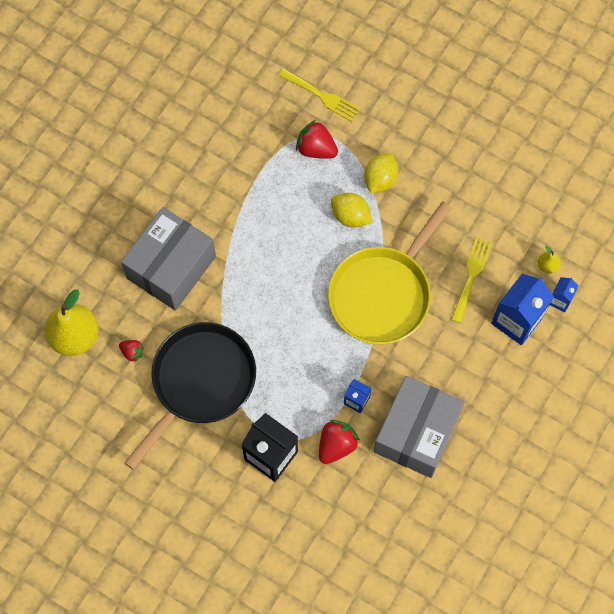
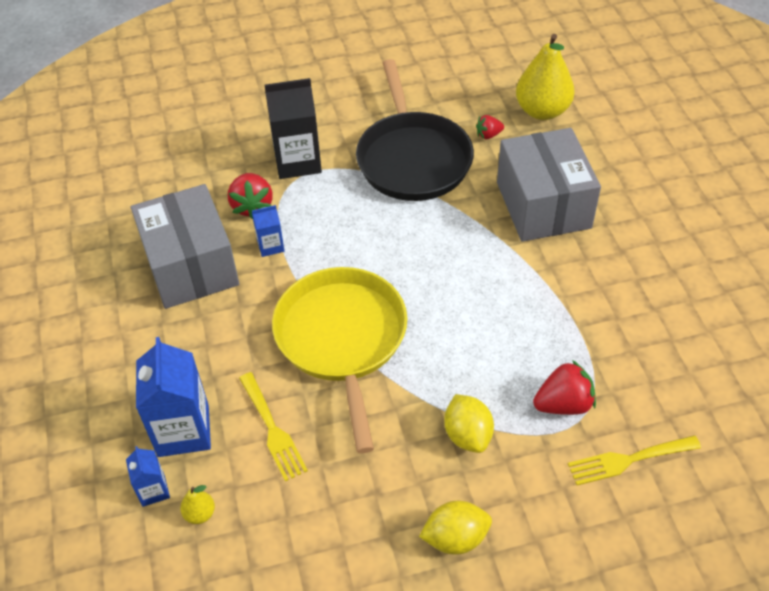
camera: 135 degrees right, 20 degrees down
(350, 216) = (452, 375): yellow lemon -> yellow lemon (455, 538)

